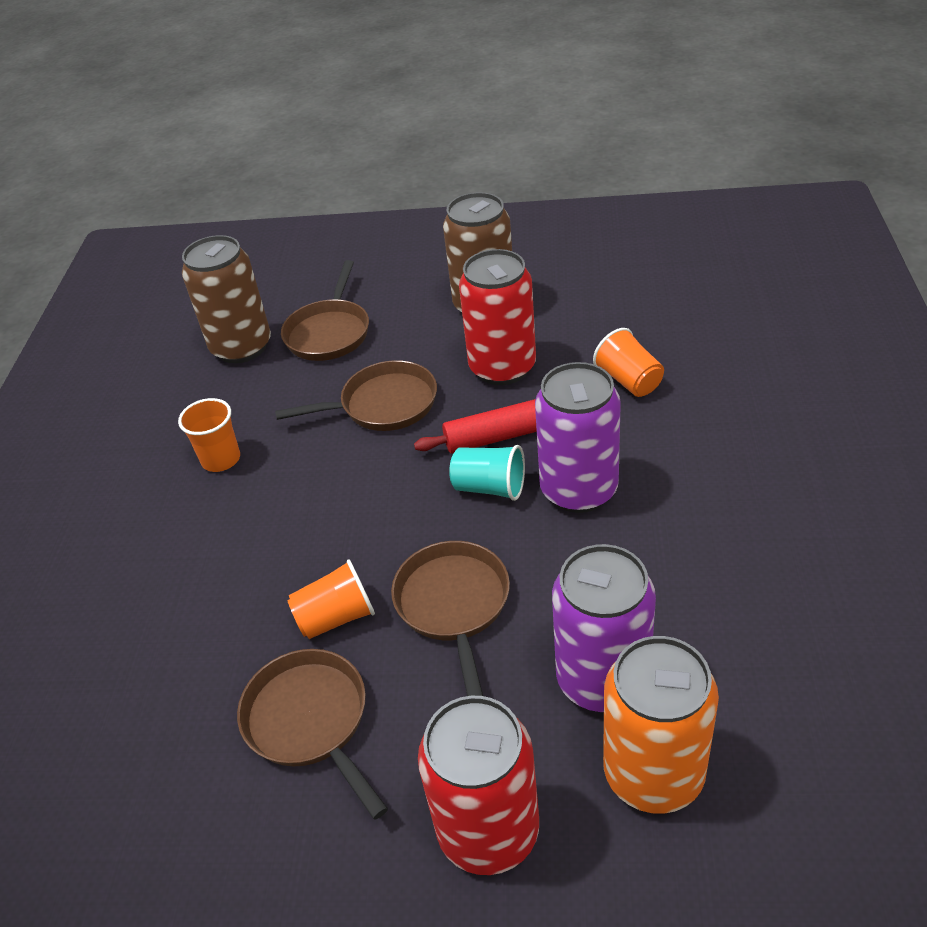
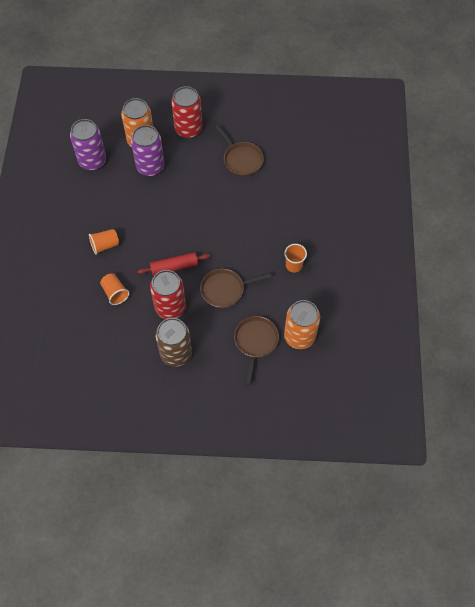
camera: 175 degrees right, 20 degrees up
(241, 347) = (299, 336): brown can -> orange can
(336, 617) = (236, 192): orange cup -> orange cup (105, 245)
(453, 605) = (196, 194): brown pan -> none
(489, 487) = (180, 241): turquoise cup -> none
(579, 490) = (146, 237): purple can -> purple can (92, 161)

